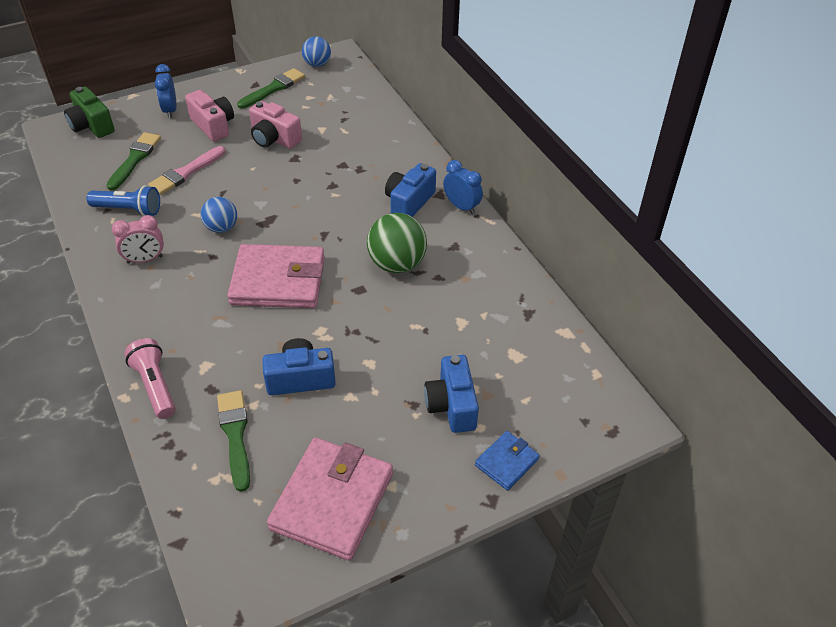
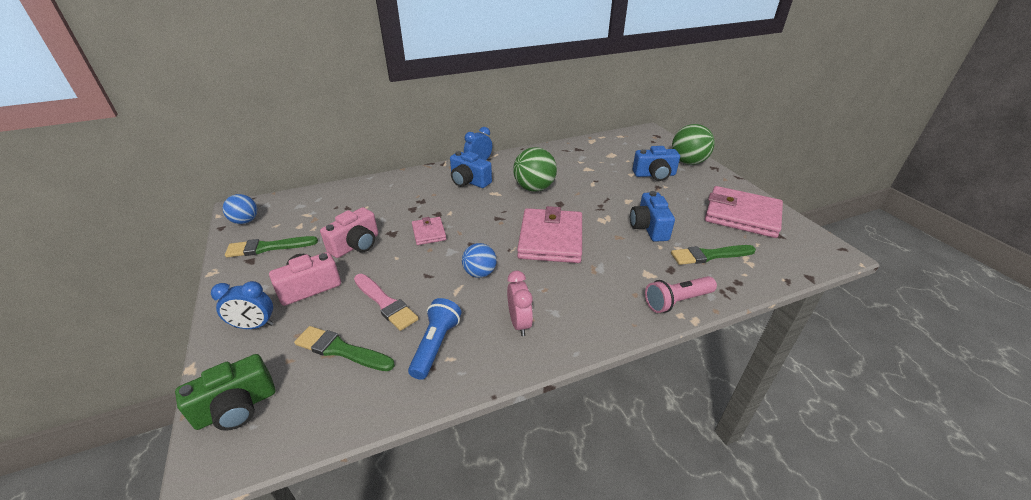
camera: 85 degrees left, 10 degrees down
(273, 88) = (268, 247): green brush -> green brush turned 60 degrees counterclockwise
(294, 183) = (429, 233): none -> pink wallet
(506, 462) = (688, 162): blue wallet -> green ball

